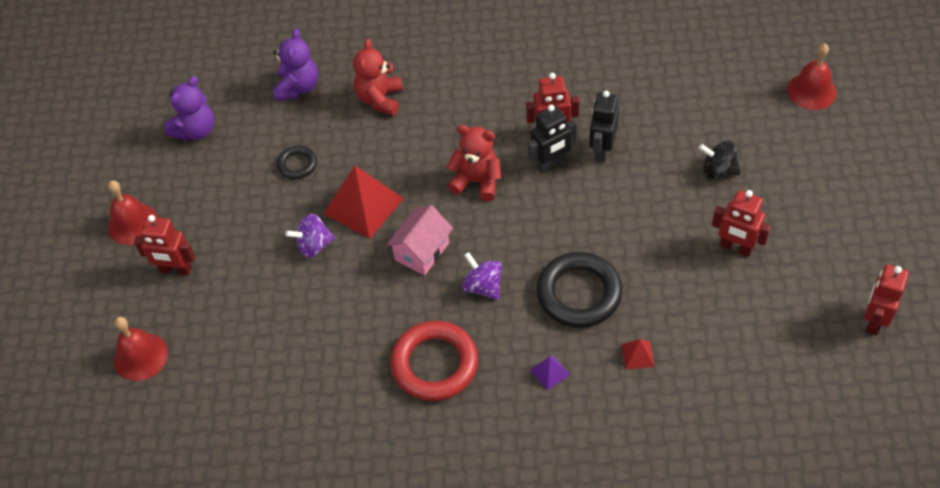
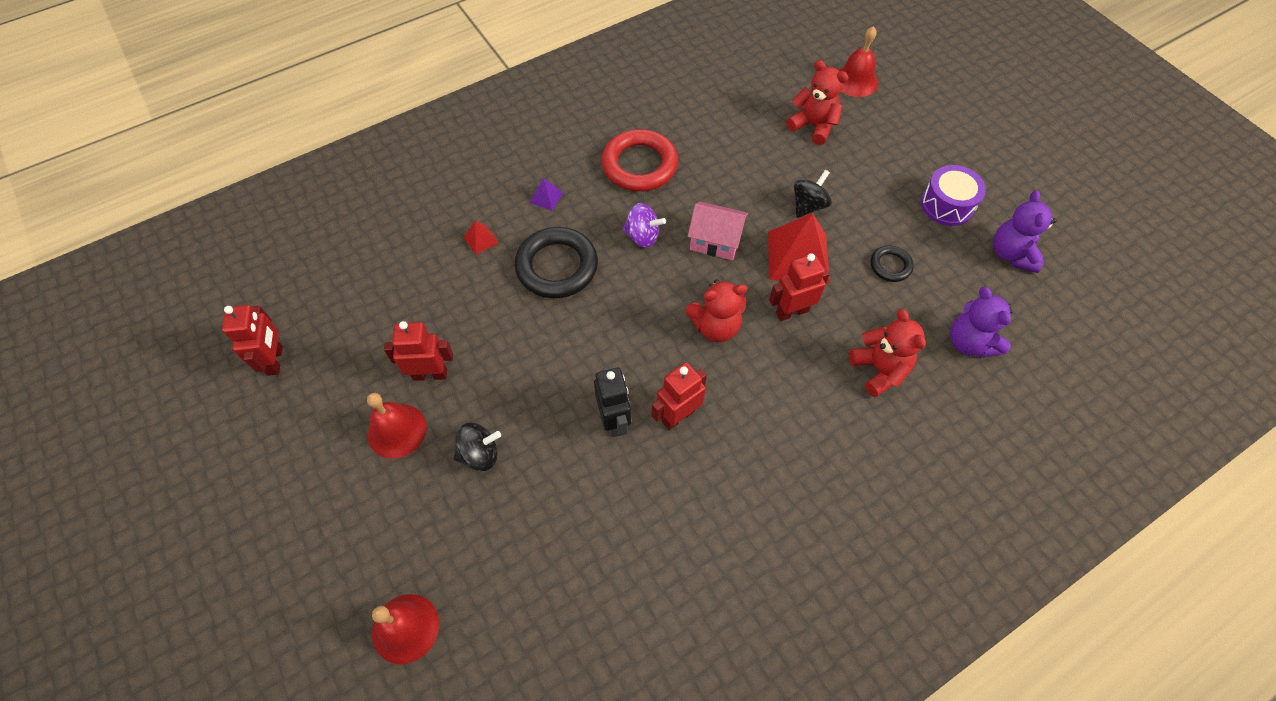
camera: 145 degrees right, 5 degrees up
(132, 223) = (967, 157): red bell -> red bell (397, 430)
(175, 270) = (895, 141): red robot -> red robot (791, 312)
(199, 191) = (947, 205): none -> purple drum
(233, 324) = (813, 126): none -> red teddy bear
(314, 245) = (808, 205): purple spinning top -> black spinning top
(422, 251) = (715, 241): pink house -> pink house turned 75 degrees counterclockwise
(551, 164) = (656, 379): black robot -> none

